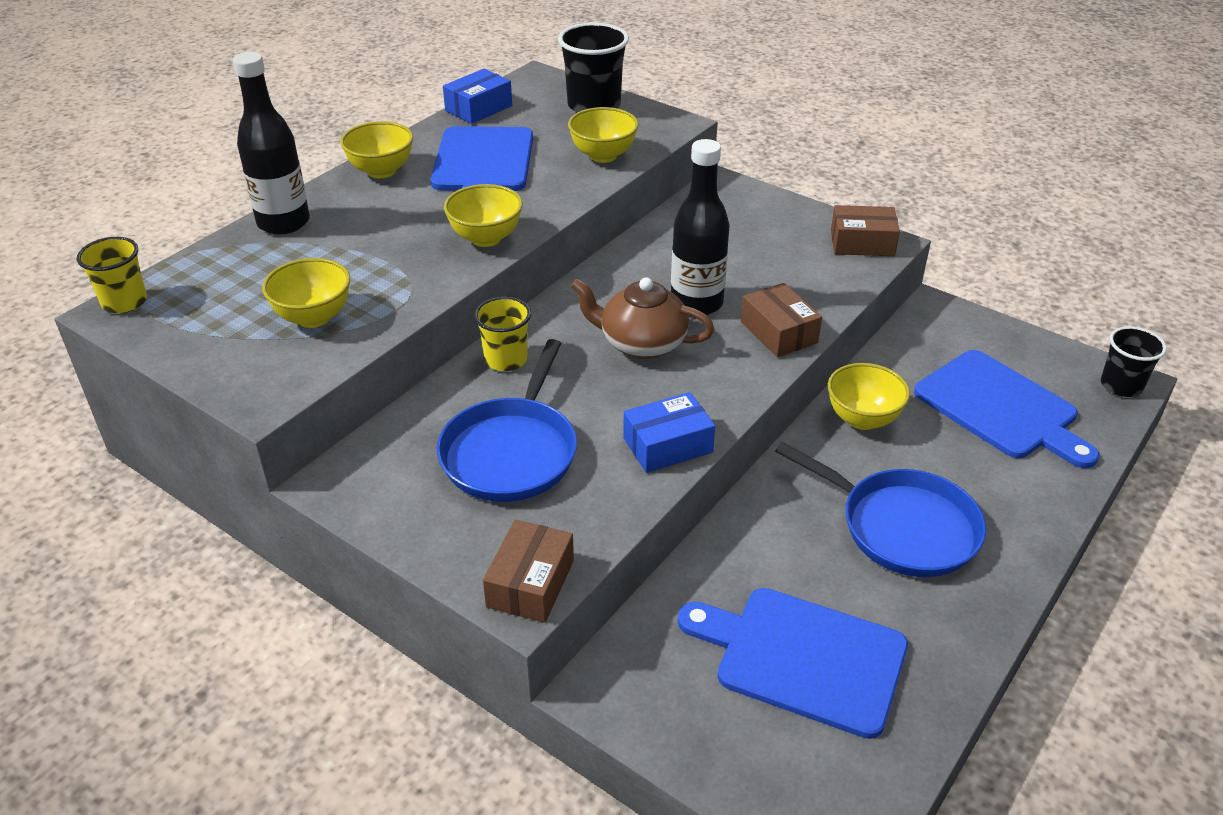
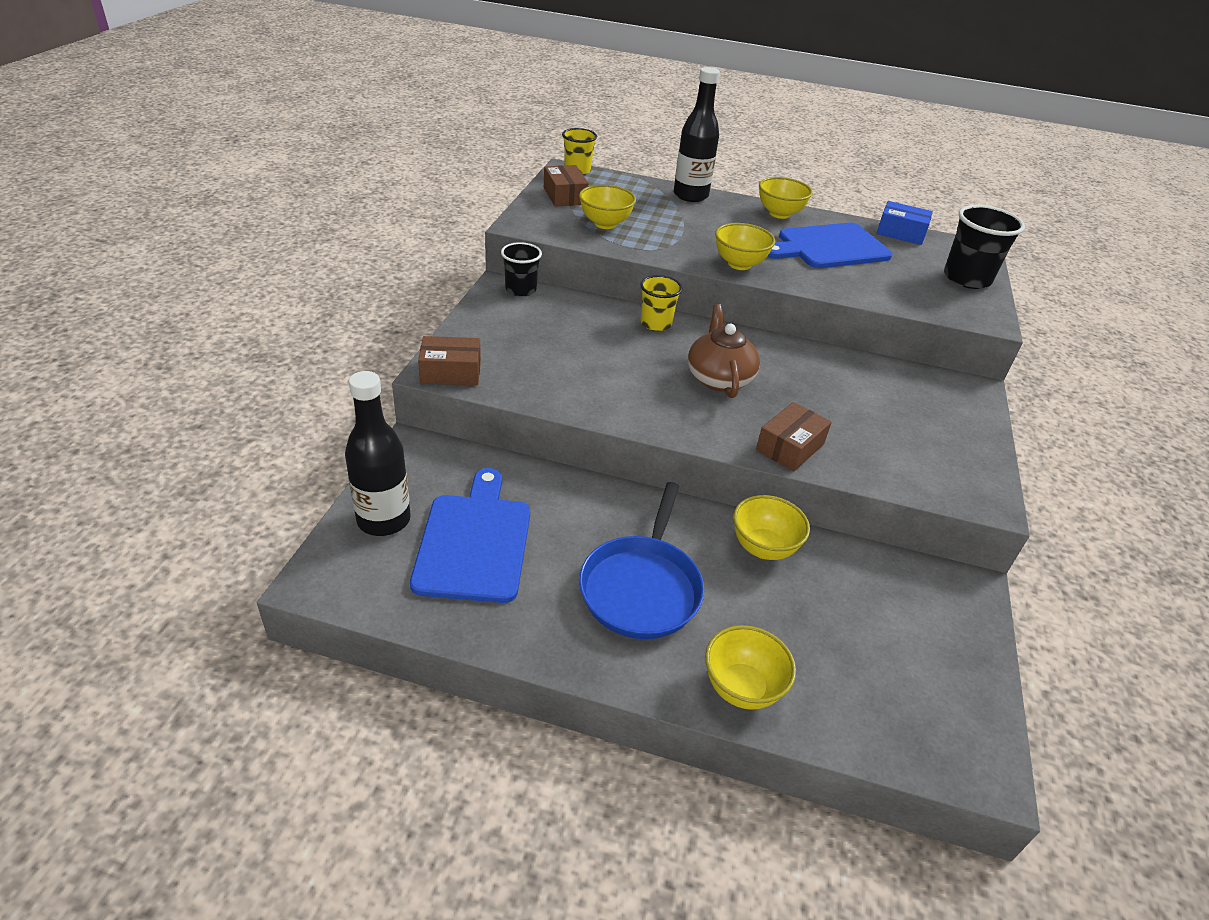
camera: 65 degrees right, 0 degrees up
(511, 452) = (565, 343): blue pan -> none
(603, 155) = (898, 293): yellow bowl -> yellow bowl (741, 688)
(667, 445) = (612, 408): blue box -> none
(696, 303) = (791, 398): black bottle -> black bottle (384, 520)
(862, 243) = (972, 485): brown box -> brown box (565, 196)
(1001, 408) = (852, 651): blue cutting board -> none
(1121, 385) = (974, 765): black cup -> black cup (521, 290)

